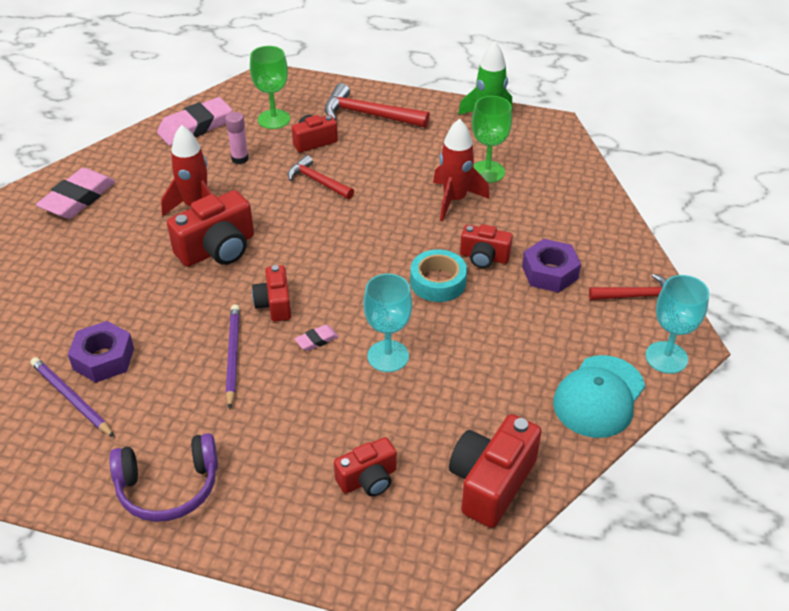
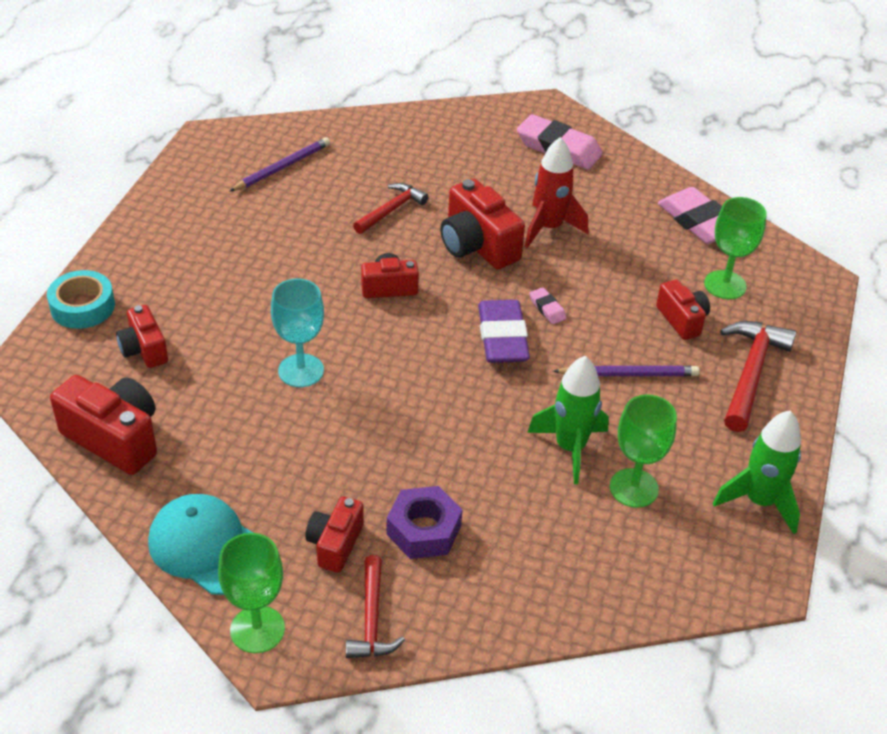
camera: 90 degrees right, 0 degrees up
(103, 358) = (328, 181): purple nut -> none
(168, 487) = (170, 227): purple headphones -> none
(232, 356) = (318, 260): purple pencil -> purple pencil (628, 374)
(240, 159) = (639, 258): pink glue stick -> none
(317, 181) = (600, 322): red hammer -> red hammer (391, 210)
(317, 340) = (331, 318): pink eraser -> pink eraser (547, 308)
(338, 233) = (502, 337): none -> purple eraser
(438, 282) = (414, 419): turquoise tape -> turquoise tape (82, 306)
(455, 200) = (570, 448): red rocket -> green rocket
(484, 257) = (456, 466): red camera -> red camera (335, 544)
(666, 357) = (257, 629): turquoise goblet -> green goblet

